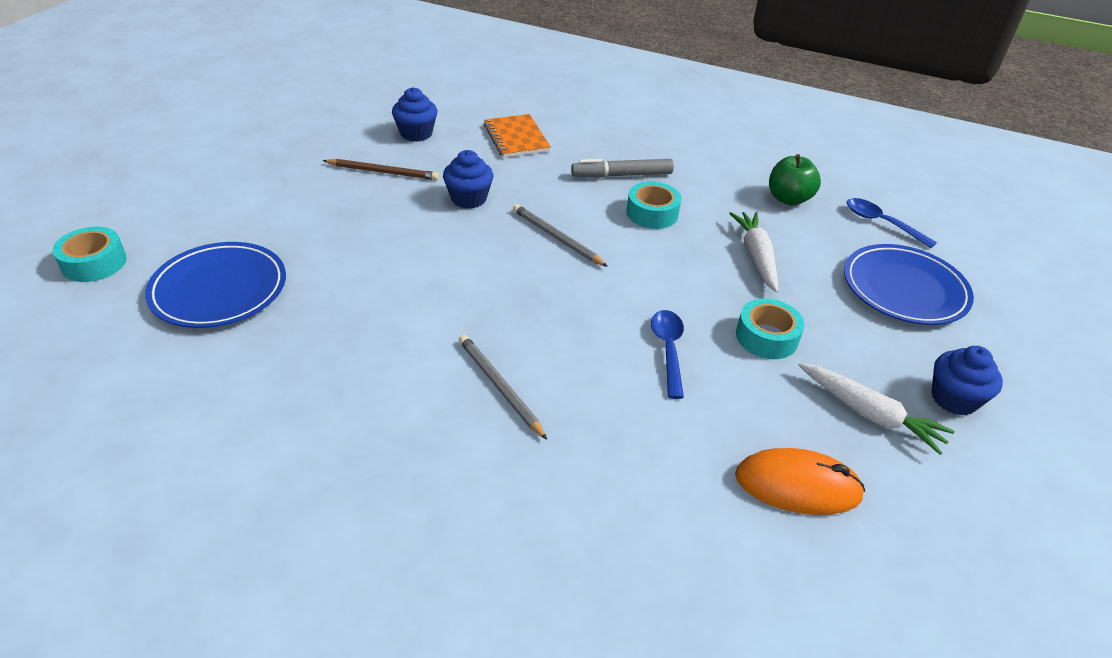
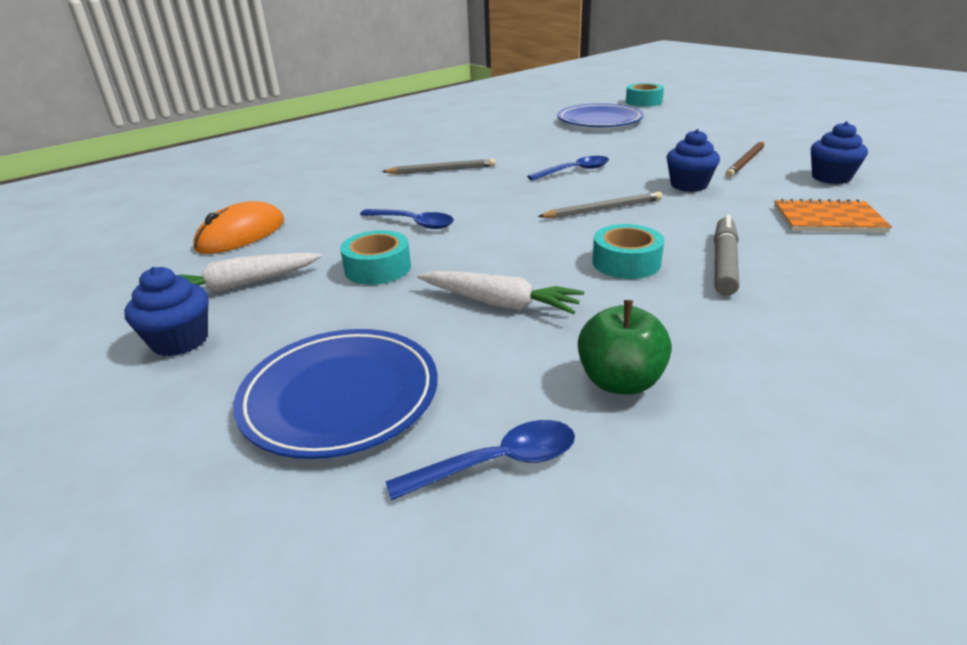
camera: 120 degrees right, 10 degrees down
(456, 273) = (575, 171): none -> blue spoon

